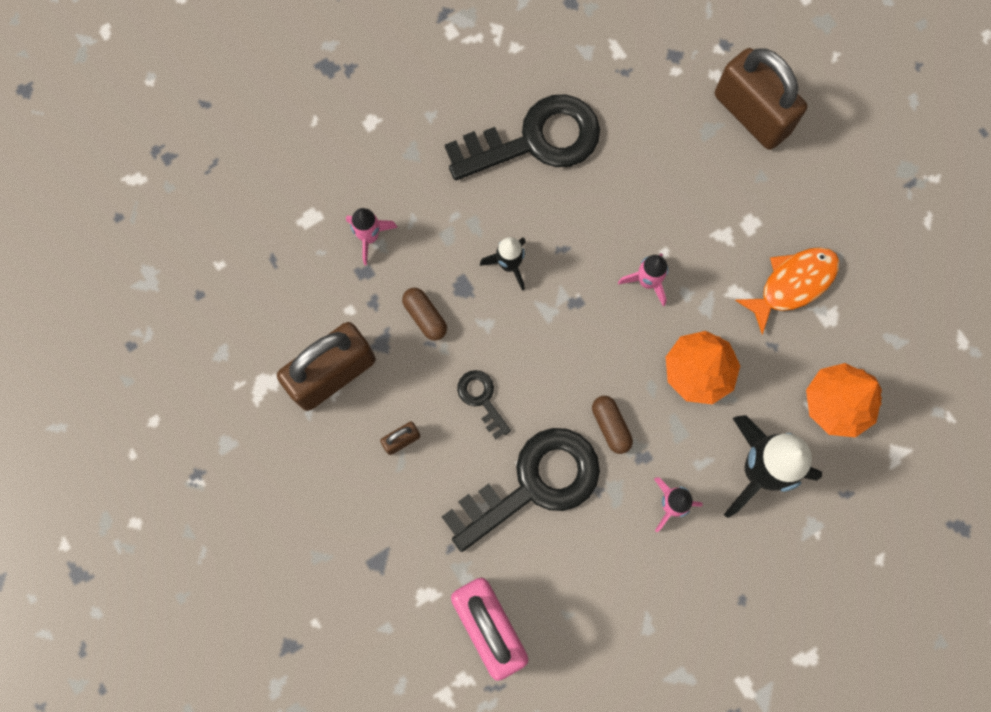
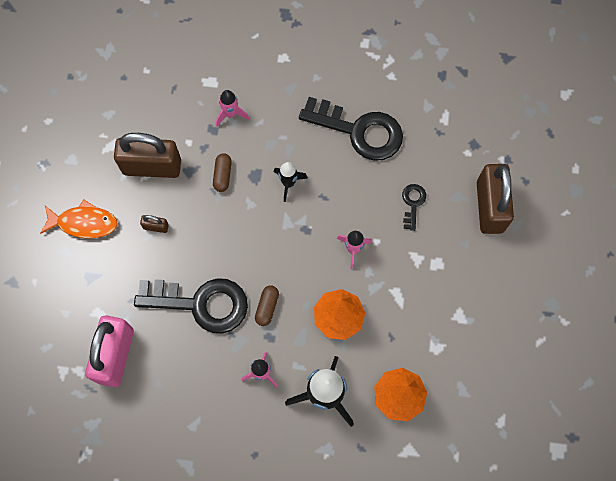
camera: 40 degrees right, 5 degrees down
(482, 399) = (214, 239): black key -> black key (413, 203)
(792, 284) = (431, 313): orange fish -> orange fish (84, 223)

